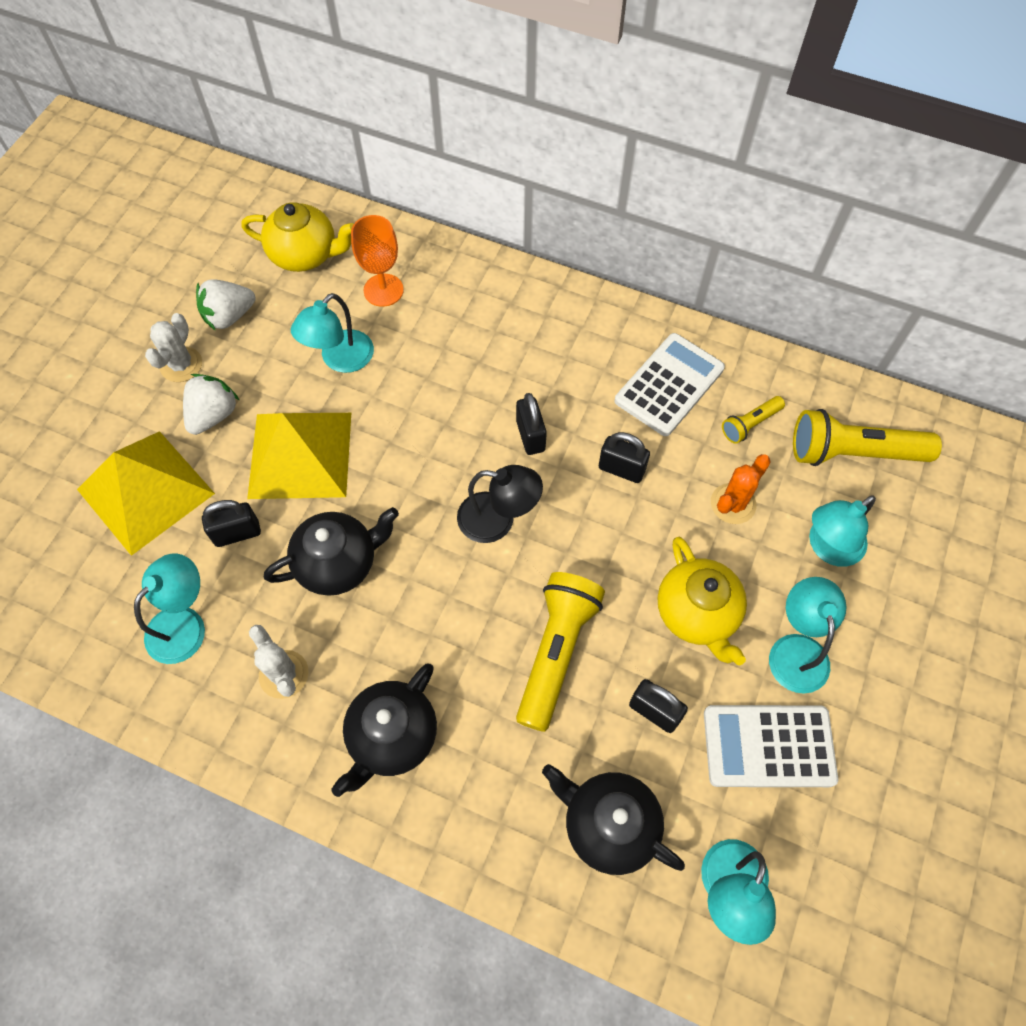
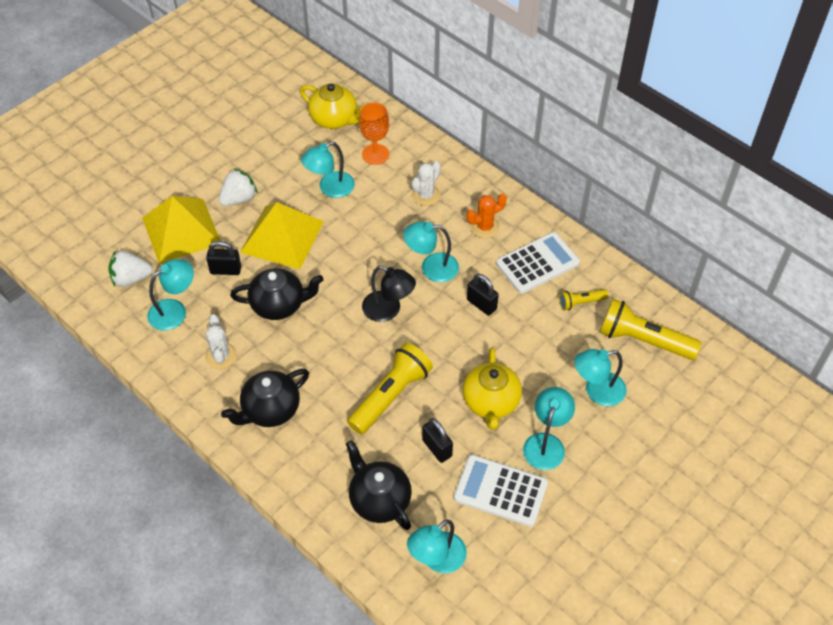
camera: 20 degrees right, 10 degrees down
(181, 365) = (231, 164): white cactus -> white cactus (426, 195)
(229, 316) = (272, 144): white strawberry -> white strawberry (131, 278)
(530, 436) = (431, 267): black padlock -> turquoise lamp
(733, 504) = (545, 346): orange cactus -> orange cactus (485, 227)

